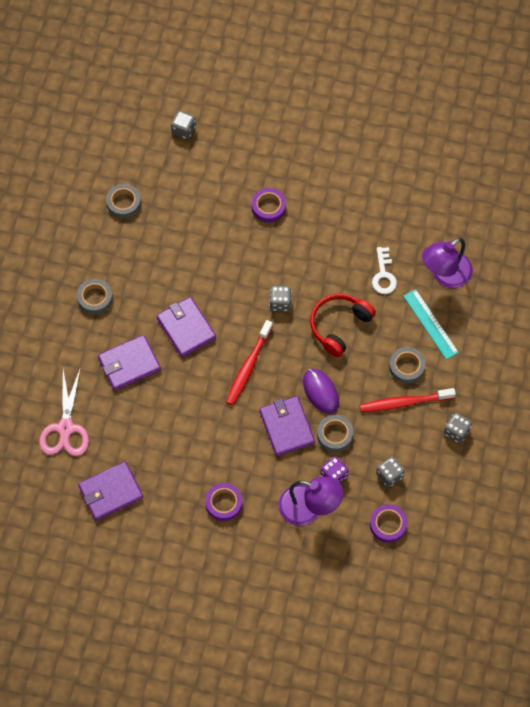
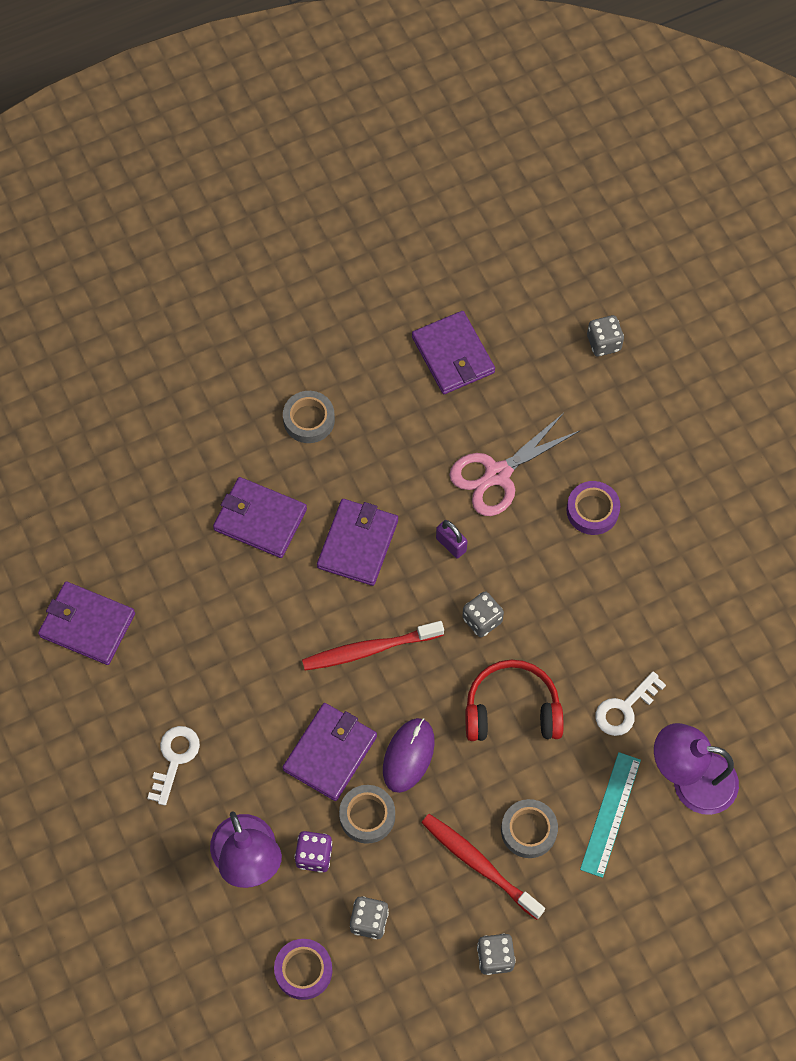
camera: 50 degrees right, 0 degrees up
(65, 428) = (125, 516): pink scissors -> pink scissors (498, 474)
(123, 203) = (453, 355): grey tape -> purple wallet
(224, 503) = (175, 758): purple tape -> white key
(227, 285) = (451, 544): none -> purple padlock

